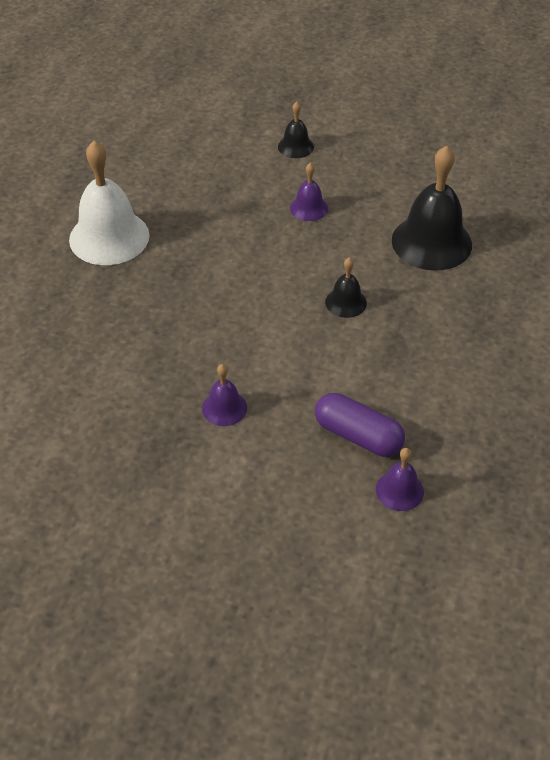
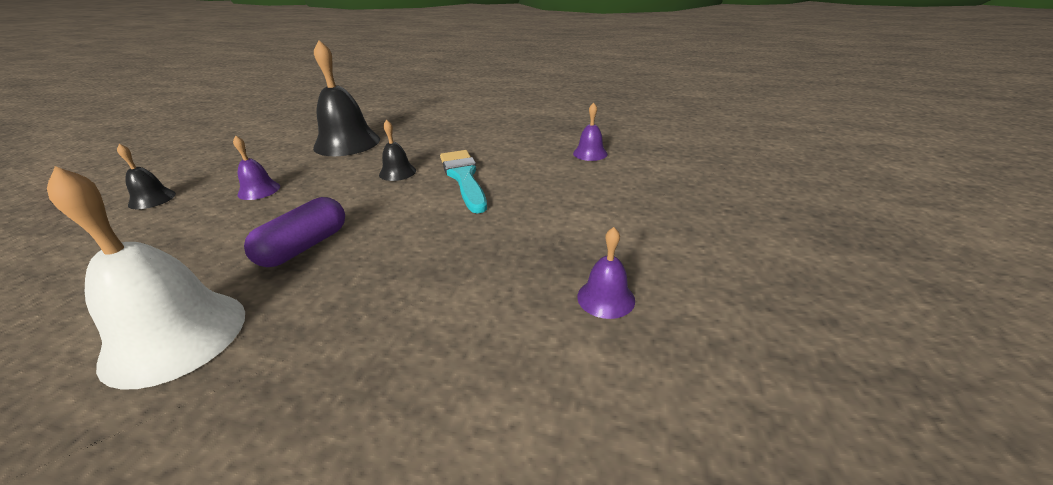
camera: 90 degrees left, 15 degrees down
(224, 408) = (515, 224): purple bell -> purple bell (606, 298)
(329, 361) = (463, 178): none -> turquoise brush
(358, 436) = (543, 166): purple capsule -> purple capsule (304, 246)

